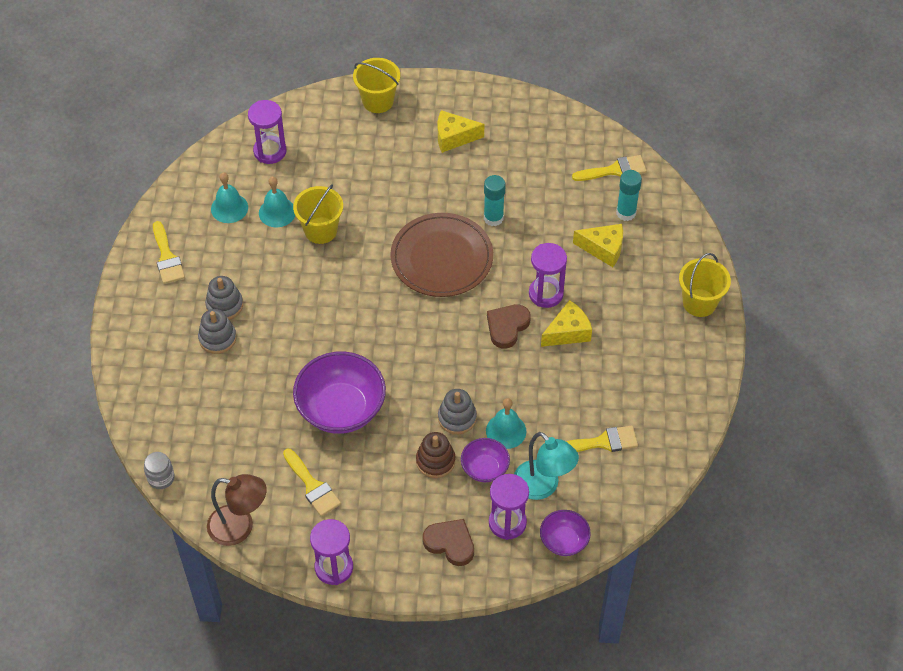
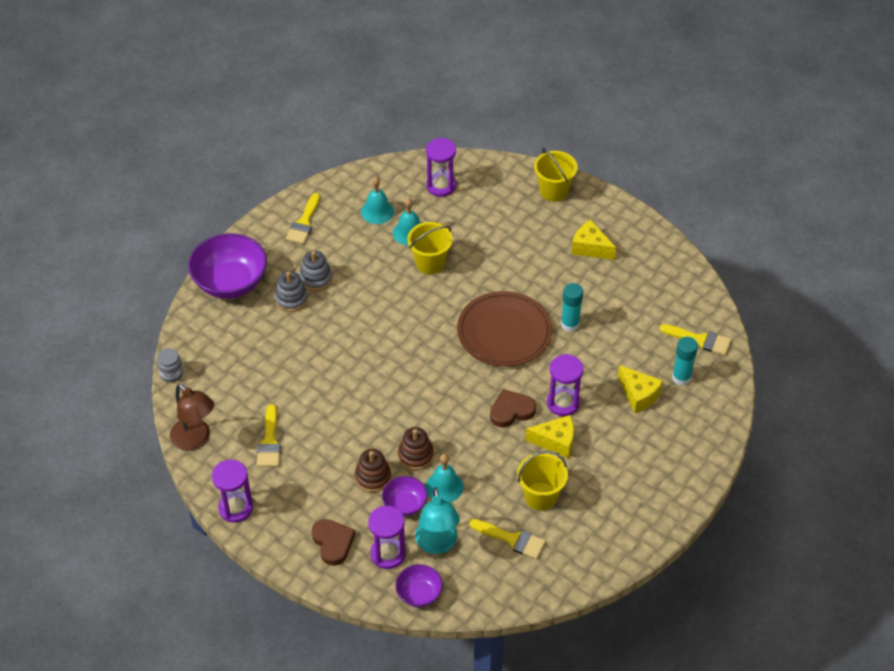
camera: 35 degrees right, 5 degrees down
(341, 409) = (336, 399): purple bowl -> purple bowl (230, 282)
(457, 418) = (415, 455): grey stacking toy -> brown stacking toy
(699, 303) = (683, 480): yellow bucket -> yellow bucket (540, 496)

